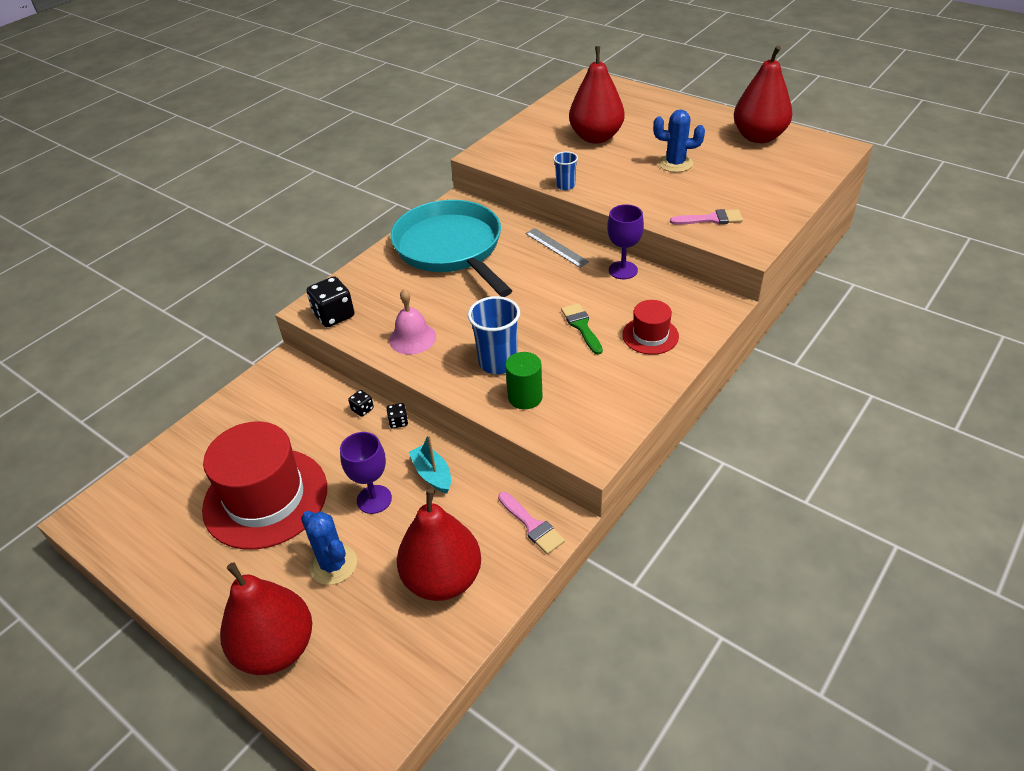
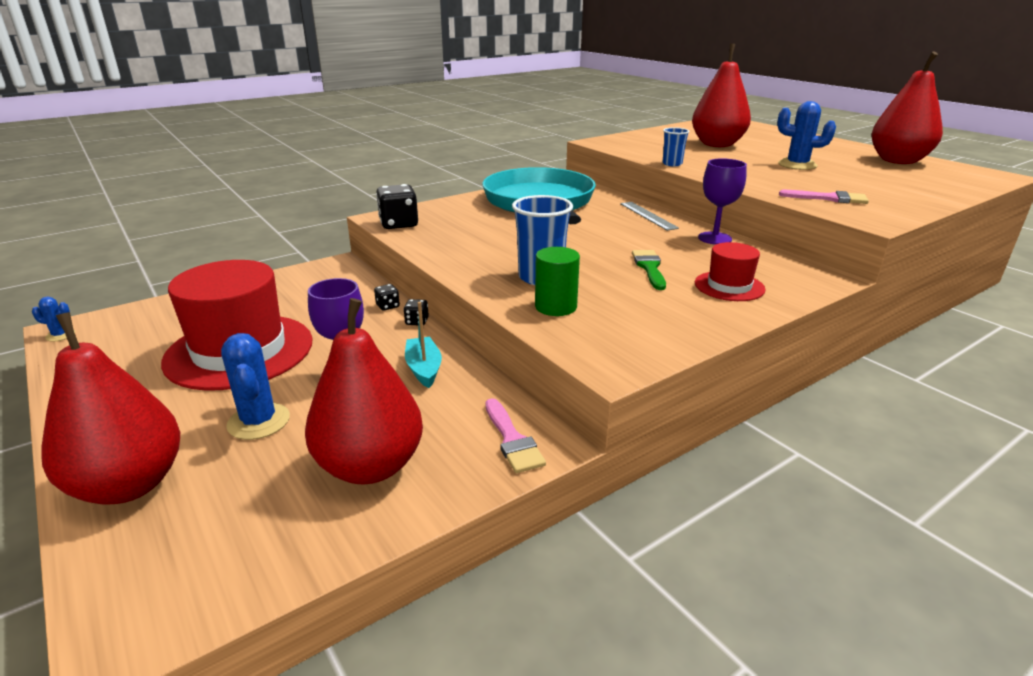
camera: 15 degrees right, 15 degrees down
(84, 525) = (60, 335): none -> blue cactus
(412, 338) = (462, 248): pink bell -> none

